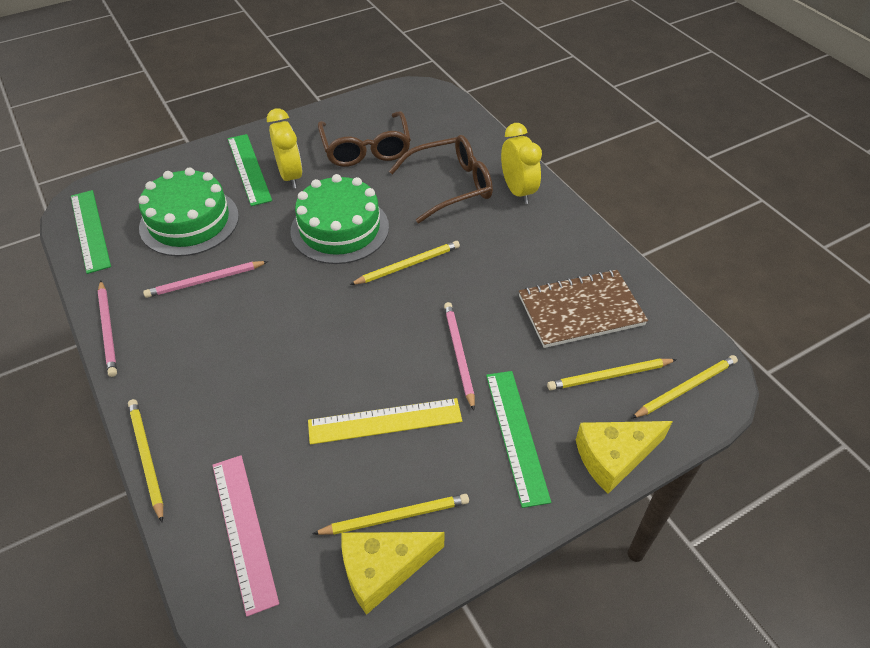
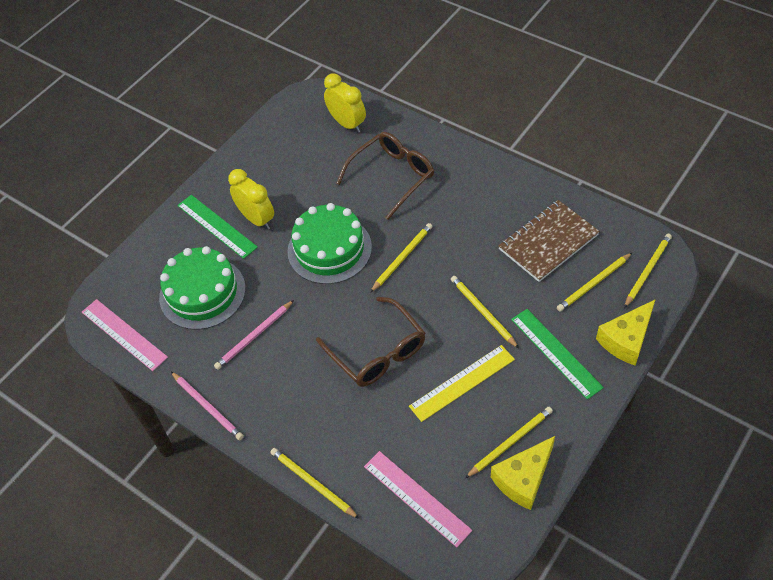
camera: 20 degrees left, 5 degrees up
(90, 230) = (123, 334): green ruler -> pink ruler
(366, 149) = (302, 169): brown glasses -> brown glasses (378, 352)
(458, 354) = (482, 312): pink pencil -> yellow pencil
(517, 191) = (447, 161): yellow clock -> yellow clock (347, 124)

